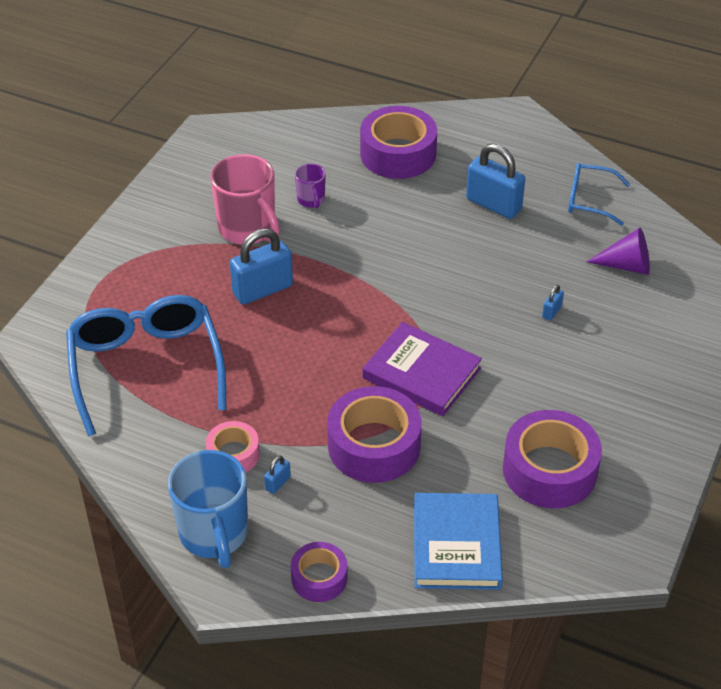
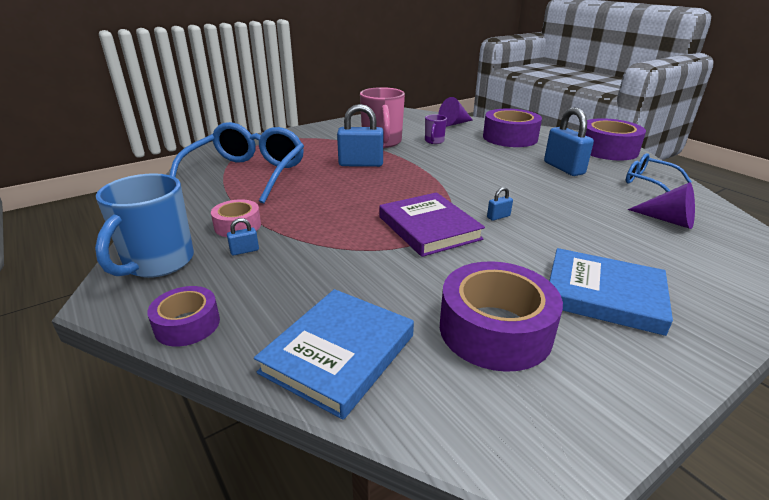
camera: 30 degrees right, 15 degrees down
(305, 141) = (454, 124): none -> purple cone
(374, 445) = (344, 255): purple tape -> purple tape (607, 150)
(551, 312) = (576, 227): blue padlock -> blue padlock (498, 217)
(609, 395) = (603, 295): none -> blue book

